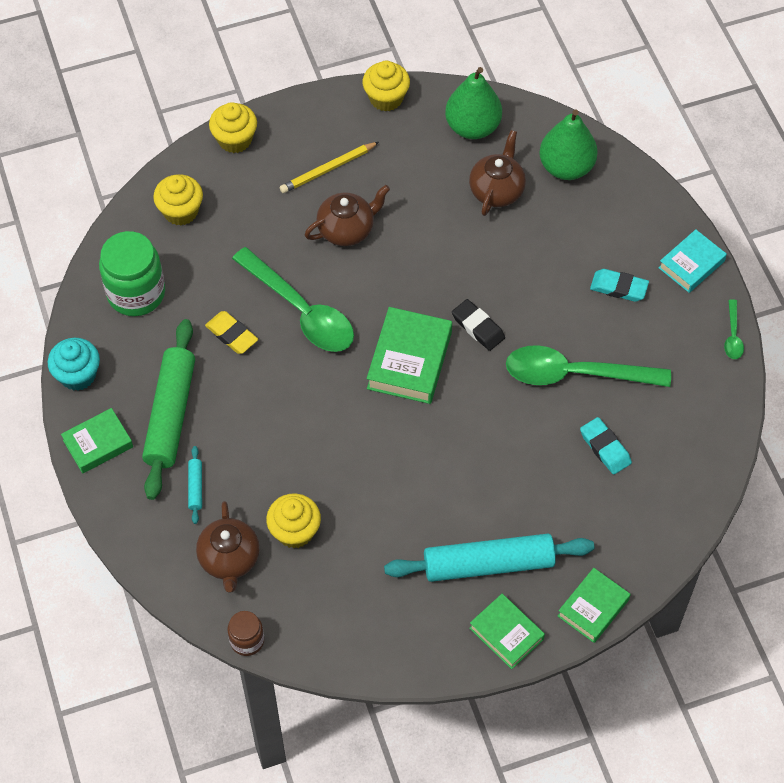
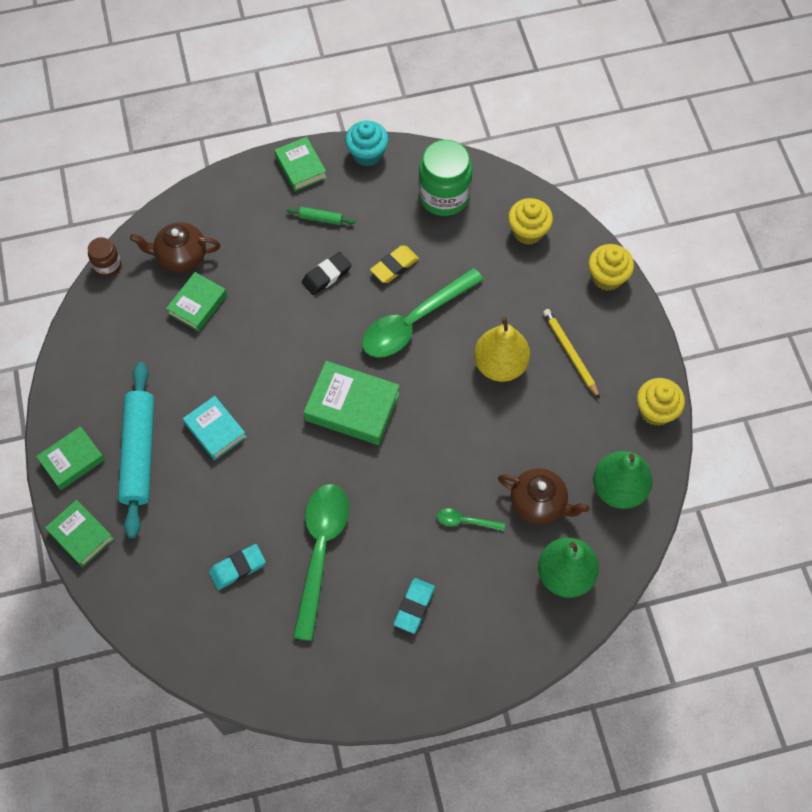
camera: 95 degrees right, 5 degrees up
(171, 415) = (321, 219): green rolling pin -> green rolling pin, size x0.41
(195, 487) = (250, 234): turquoise rolling pin -> none
(295, 531) = (197, 304): yellow cupcake -> green book
(347, 229) = (500, 365): brown teapot -> yellow pear
(478, 327) = (381, 469): black eraser -> black eraser (326, 276)
(691, 264) = (436, 685): turquoise book -> turquoise book (215, 430)
(733, 335) = (346, 713): green spoon -> green spoon (465, 521)

